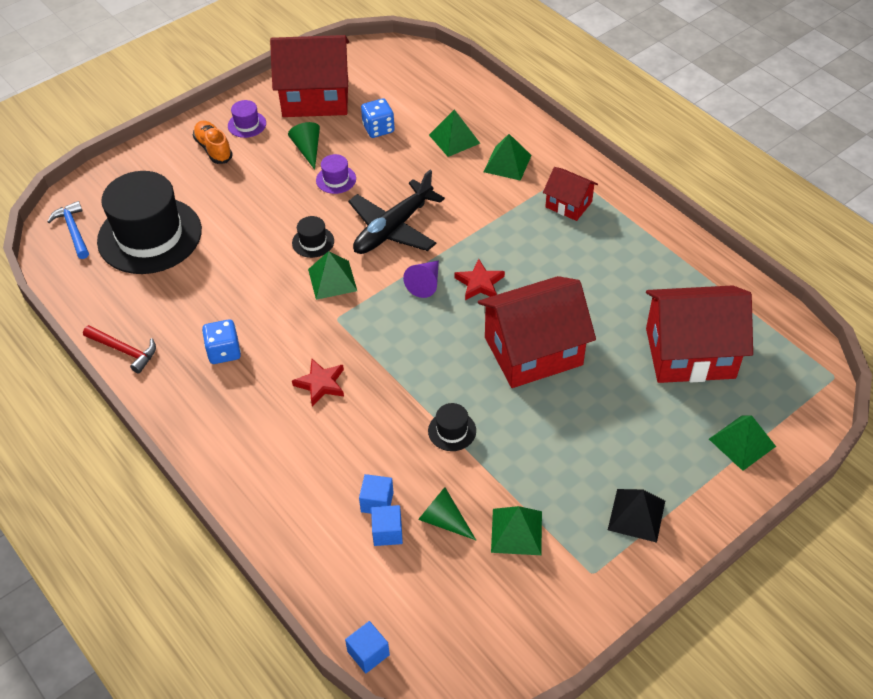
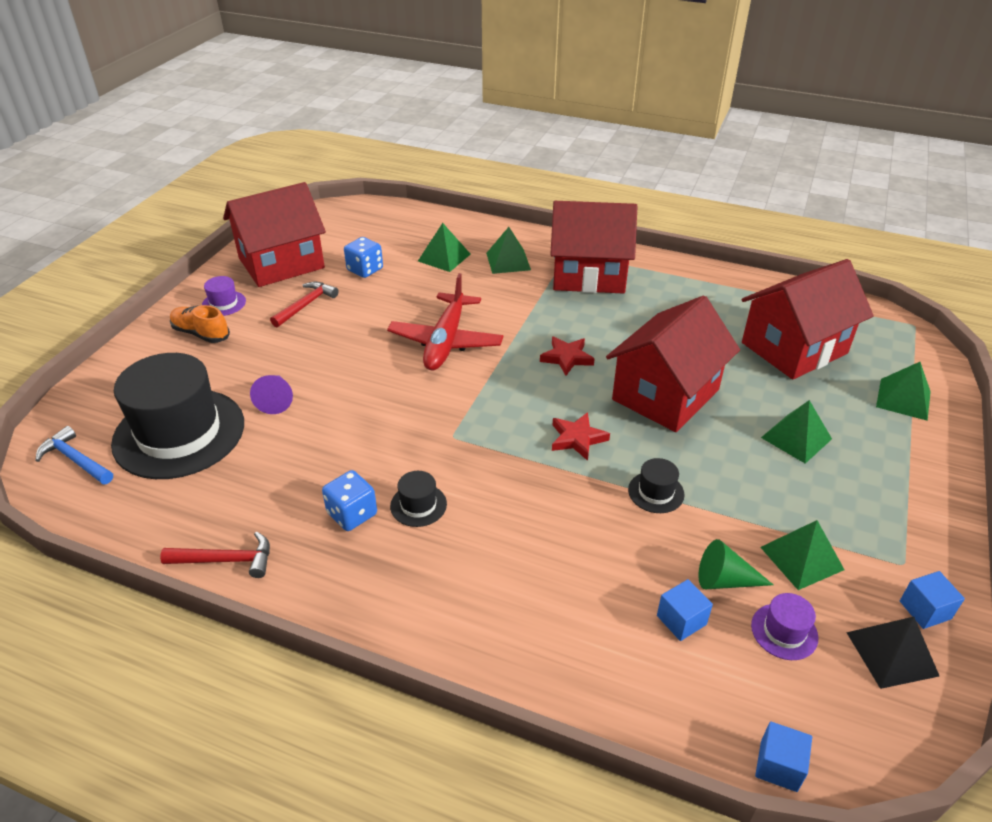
camera: 30 degrees left, 10 degrees down
(308, 149) = (306, 305): green cone -> red hammer
(313, 242) = (373, 378): black hat -> black hat (418, 505)
(321, 384) = (486, 503): red star -> red star (577, 438)
(332, 280) = (420, 404): green pyramid -> green pyramid (796, 438)
(336, 179) = (355, 320): purple hat -> purple hat (784, 631)
(377, 502) = (643, 594): blue cube -> blue cube (925, 610)
(393, 228) = (446, 341): black plane -> red plane
(425, 283) = (516, 375): purple cone -> purple cone (276, 400)
(568, 204) = (589, 274): red house -> red house, size x1.95
(636, 515) = (886, 494): black pyramid -> black pyramid (892, 654)

